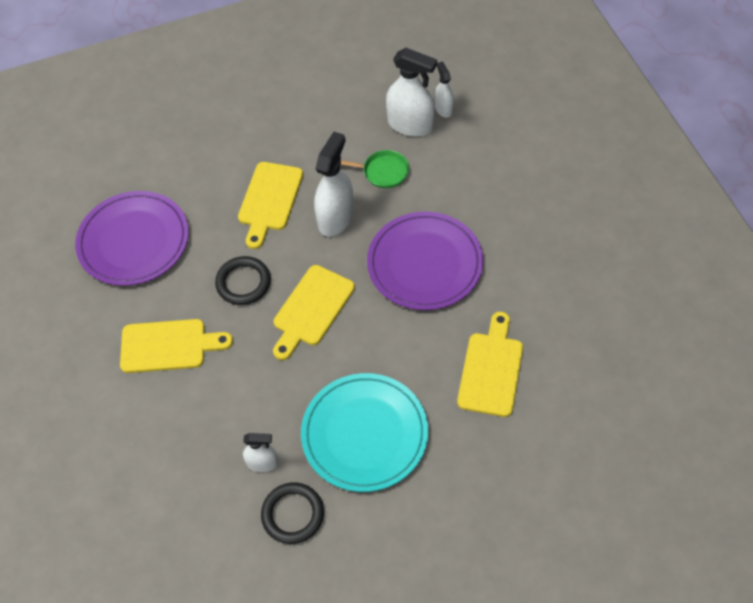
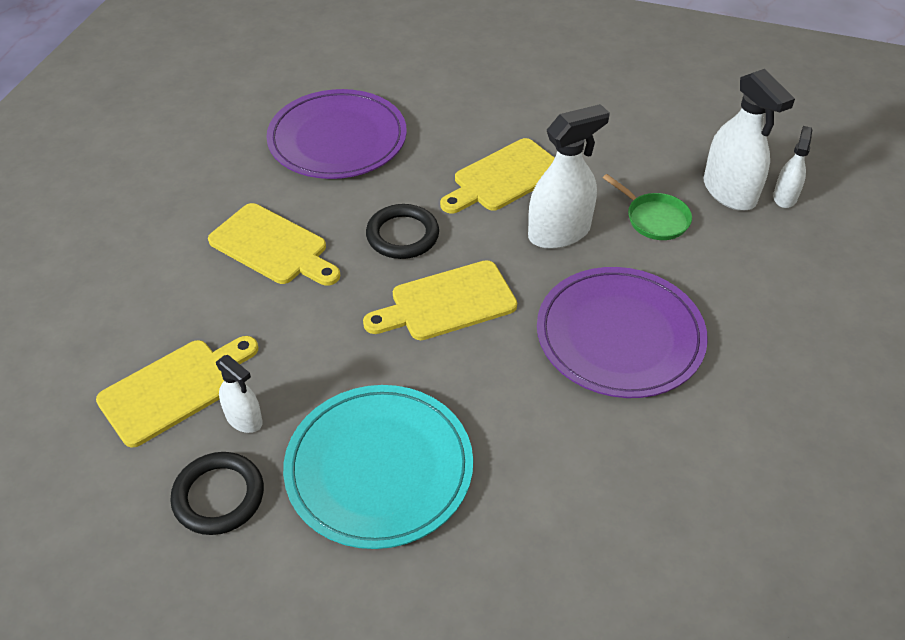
camera: 35 degrees right, 10 degrees down
(491, 369) = (597, 503): yellow cutting board -> yellow cutting board (174, 388)

